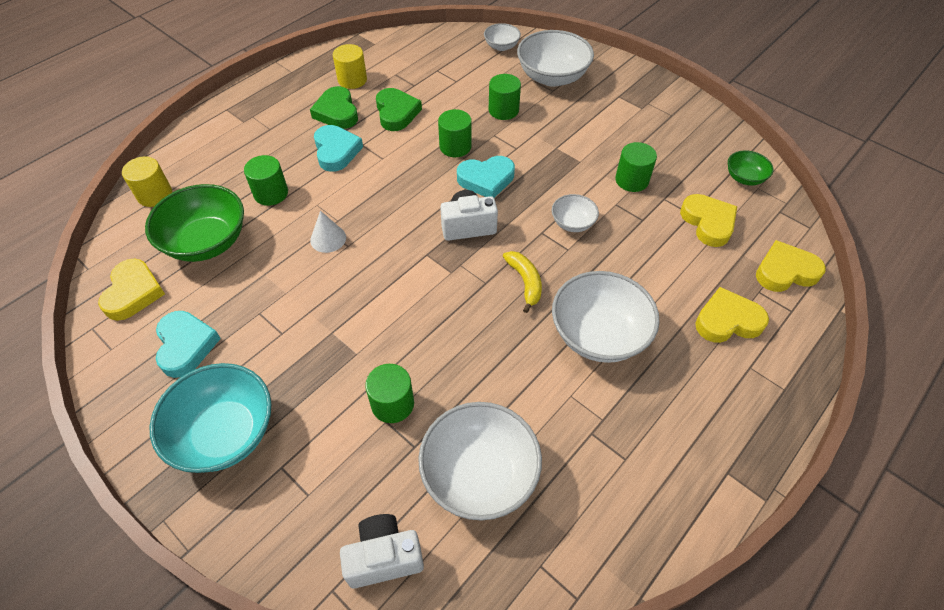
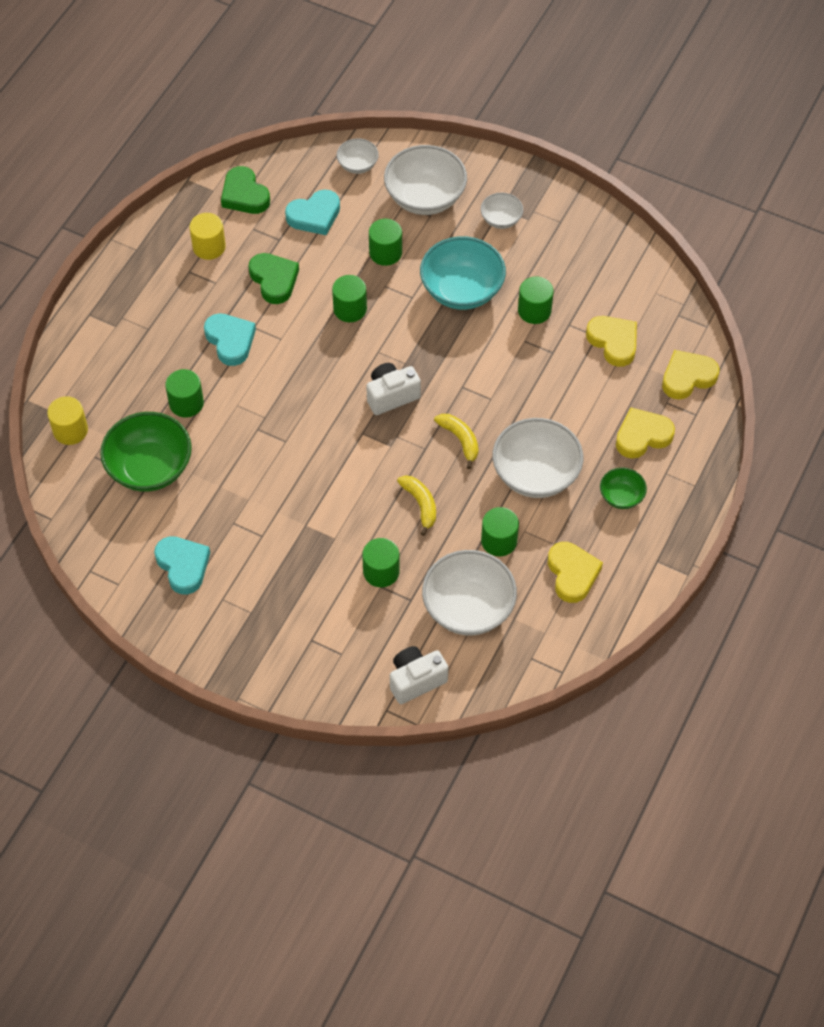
camera: 15 degrees left, 5 degrees up
(133, 293) = (108, 531): yellow heart -> yellow heart (572, 574)
(225, 433) = (254, 626): turquoise bowl -> turquoise bowl (462, 290)
(328, 238) = (264, 438): white cone -> none
(337, 112) = (210, 293): green heart -> green heart (244, 195)
(462, 339) = (420, 505): none -> yellow banana
(486, 179) = (393, 341): turquoise heart -> turquoise heart (314, 216)
(538, 400) = (499, 541): none -> green cylinder
(572, 223) = (488, 370): white bowl -> white bowl (501, 219)
(744, 178) = (641, 284): green bowl -> green bowl (621, 496)

